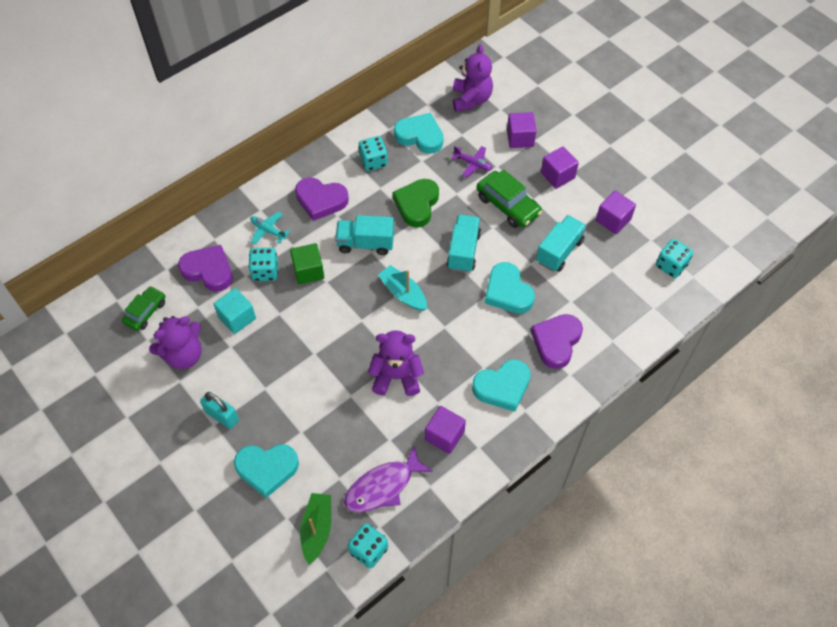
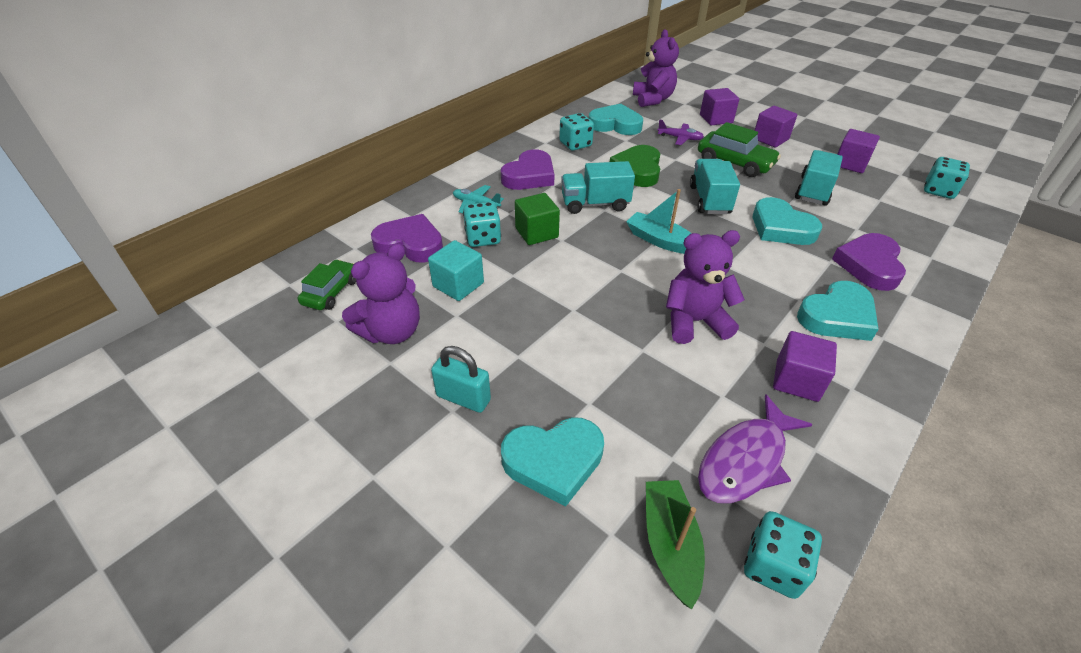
camera: 10 degrees left, 15 degrees down
(321, 200) = (529, 176): purple heart -> purple heart turned 60 degrees counterclockwise

